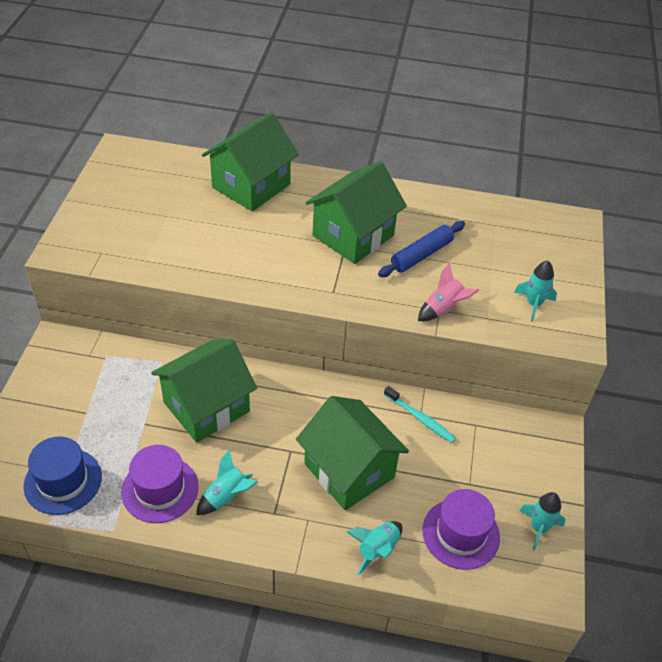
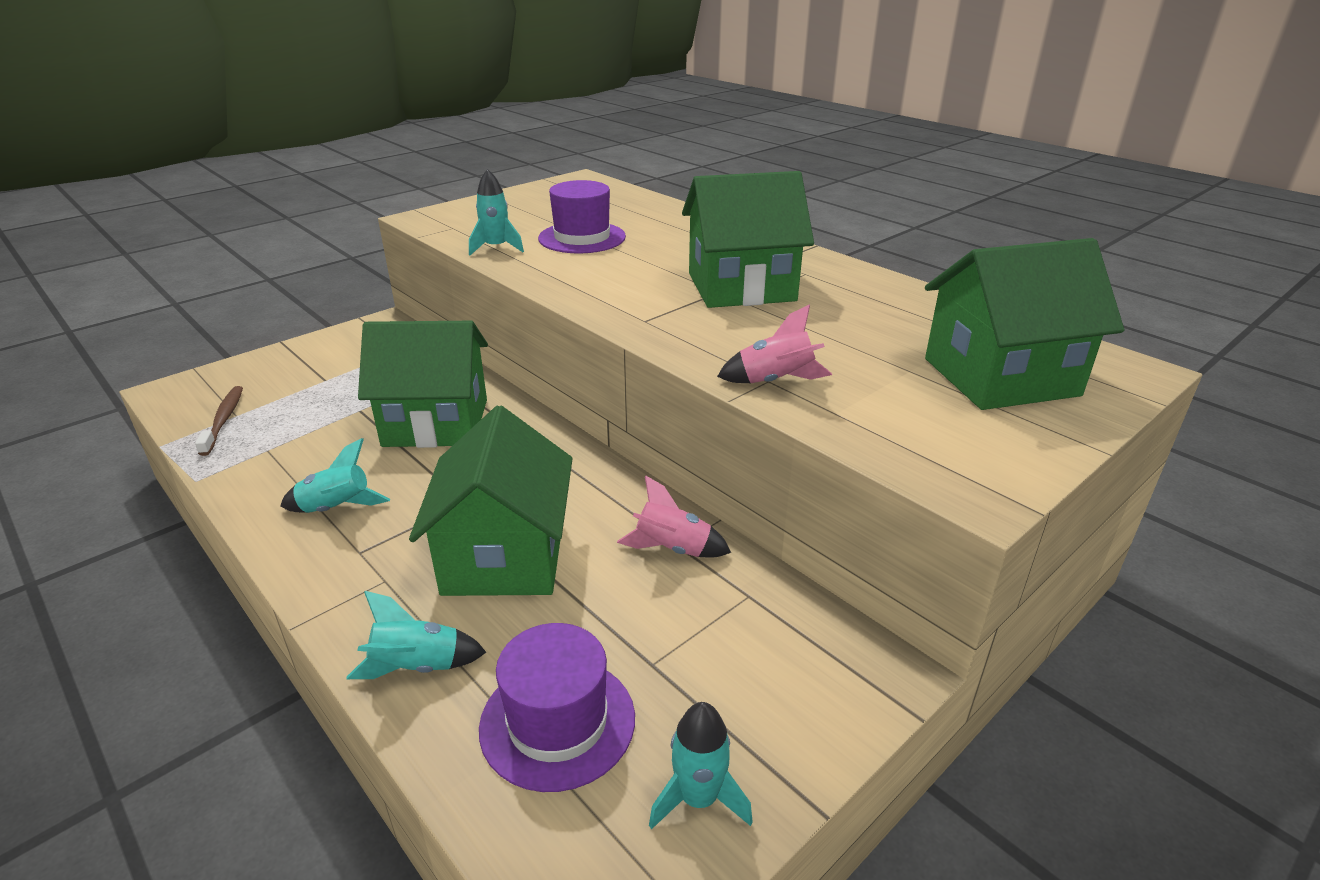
camera: 40 degrees right, 15 degrees down
(63, 481) = (223, 420): blue hat -> brown toothbrush
(160, 489) = (288, 468): purple hat -> purple hat (582, 238)
(251, 186) = (675, 226): green house -> green house (1000, 377)
(420, 418) = (672, 548): turquoise toothbrush -> pink rocket
(421, 255) = (813, 327): blue rolling pin -> none
(533, 304) = (938, 426): turquoise rocket -> turquoise rocket (496, 248)

